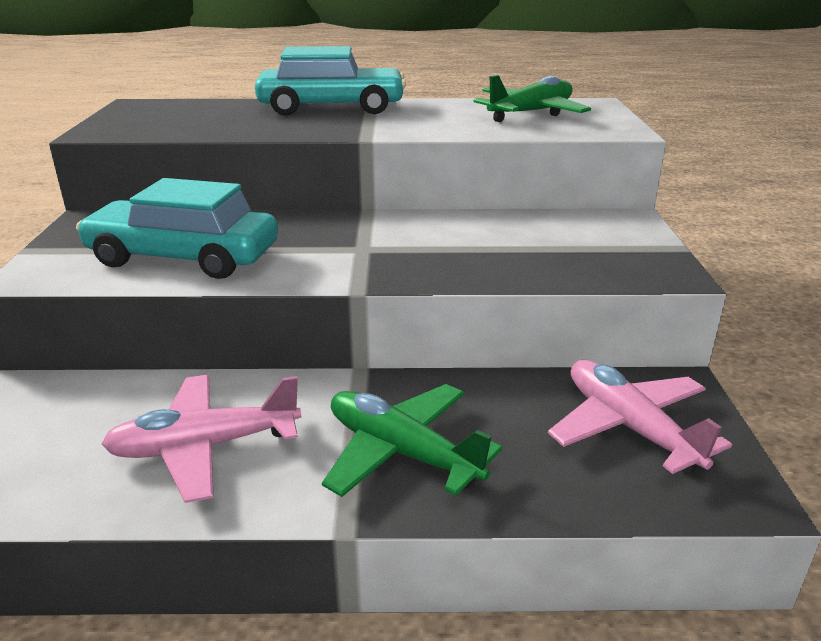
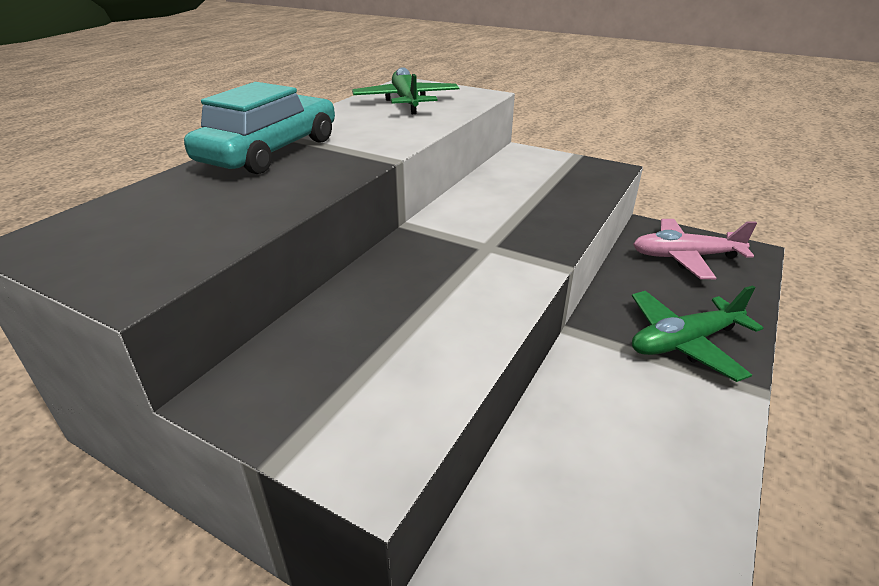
camera: 60 degrees left, 5 degrees up
(183, 257) = (423, 339): turquoise car -> none
(204, 447) = (643, 440): pink plane -> none

